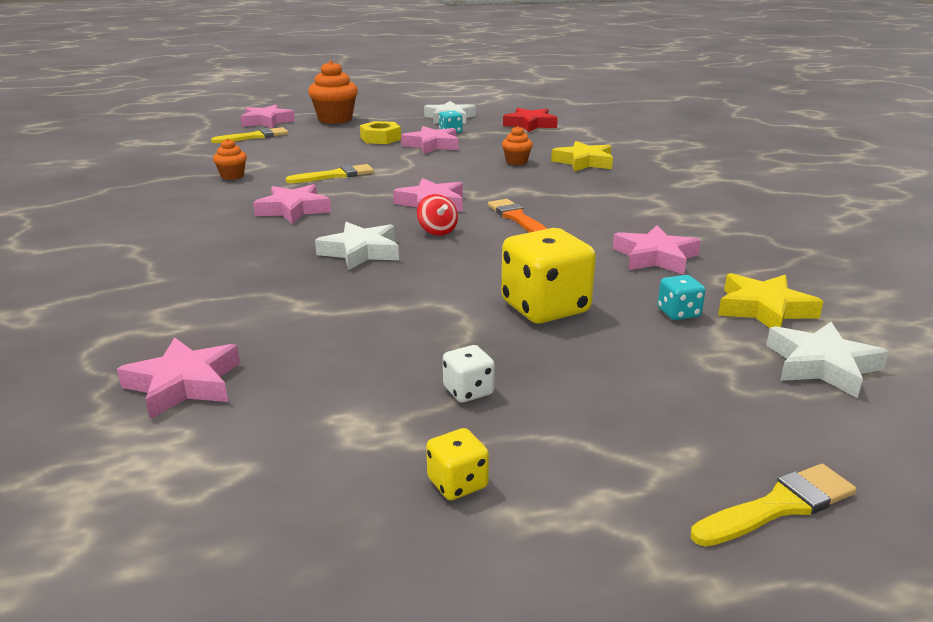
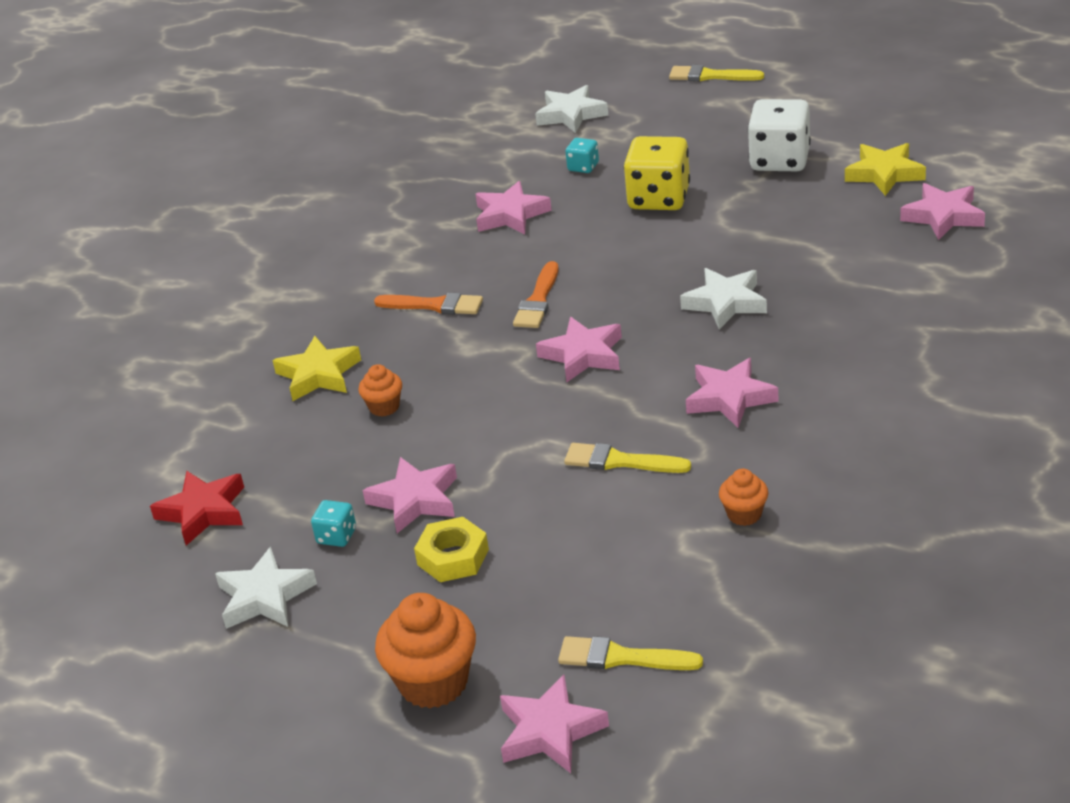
camera: 135 degrees left, 10 degrees up
(437, 231) = (630, 308): red spinning top -> none
(457, 483) = (835, 122): yellow dice -> none
(468, 391) = (780, 160): white dice -> white dice, size x2.09
(586, 199) = (434, 305): none -> orange brush
(764, 309) = (528, 152): yellow star -> yellow star (884, 174)

